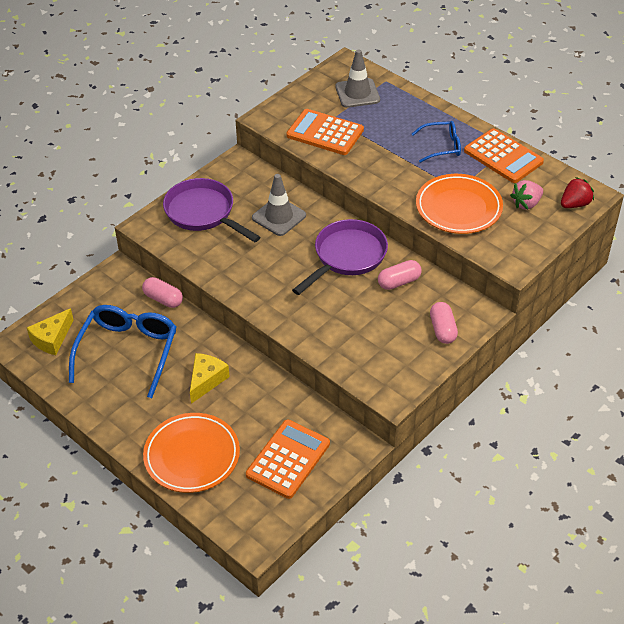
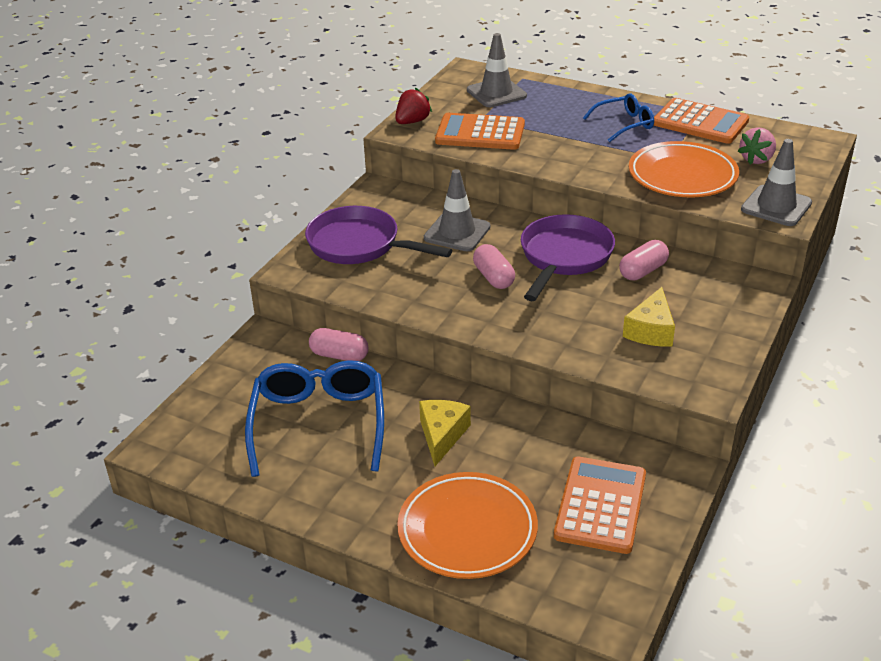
camera: 15 degrees left, 10 degrees down
(52, 339) = (205, 430): yellow cheese -> yellow cheese (651, 330)
(443, 329) = (727, 309): pink capsule -> pink capsule (493, 277)
(514, 253) = (776, 206): none -> grey traffic cone
(574, 204) = (811, 151): red strawberry -> red strawberry (412, 122)

